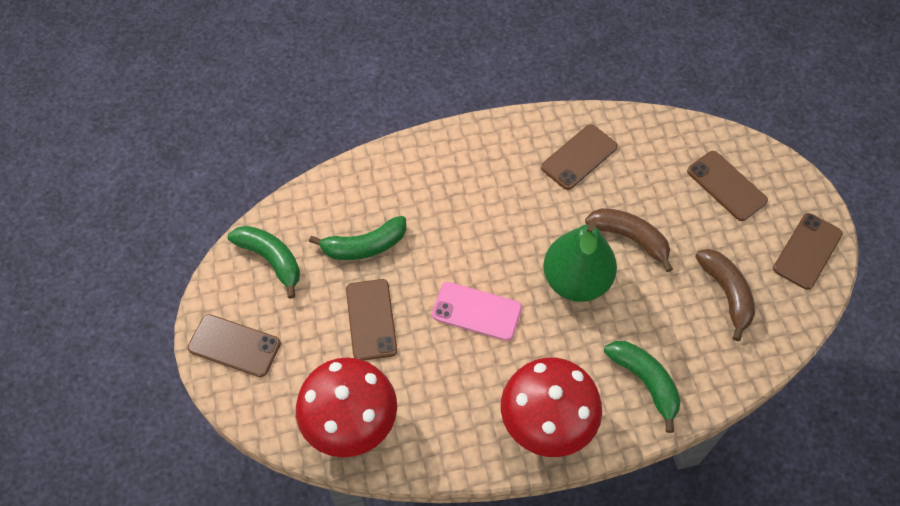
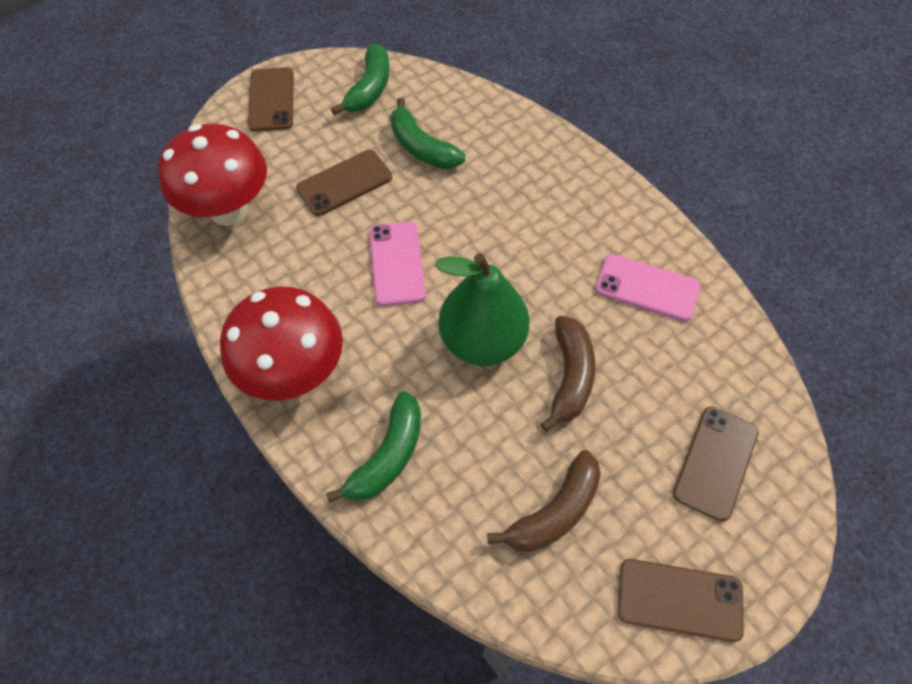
camera: 65 degrees right, 0 degrees up
(579, 157) = (647, 288): brown phone -> pink phone

